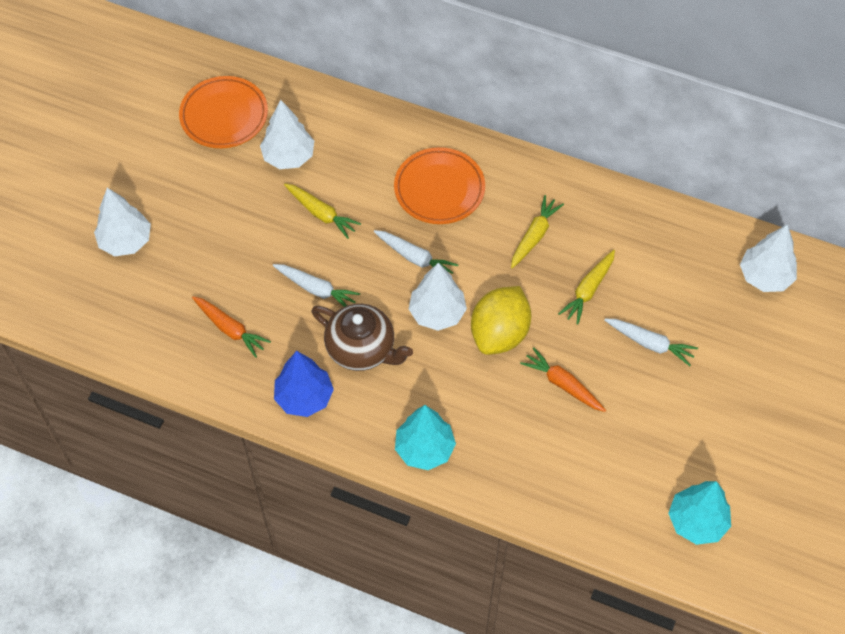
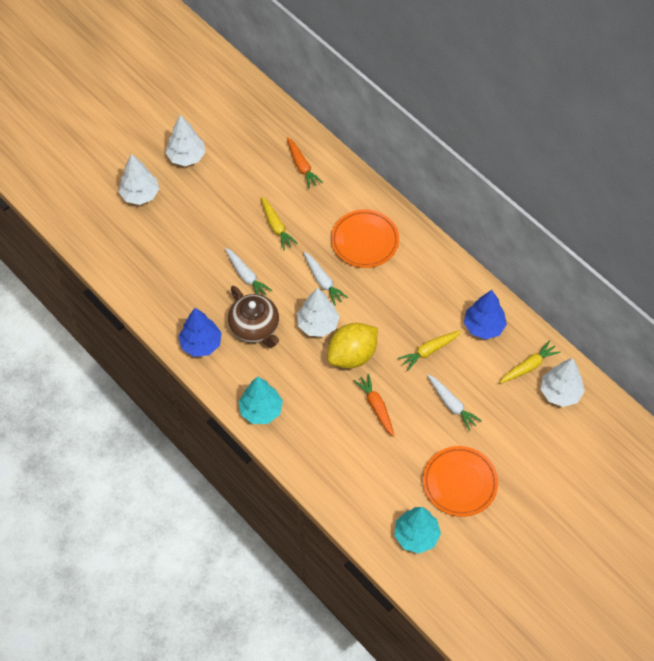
camera: 25 degrees right, 0 degrees up
(224, 116) = (247, 135): orange plate -> orange plate (459, 483)
(230, 329) = (177, 279): orange carrot -> orange carrot (302, 166)
(288, 156) = (275, 179): white tree -> white tree (186, 157)
(534, 236) = (412, 299): yellow carrot -> yellow carrot (528, 366)
(635, 235) = (483, 326): none -> blue tree

